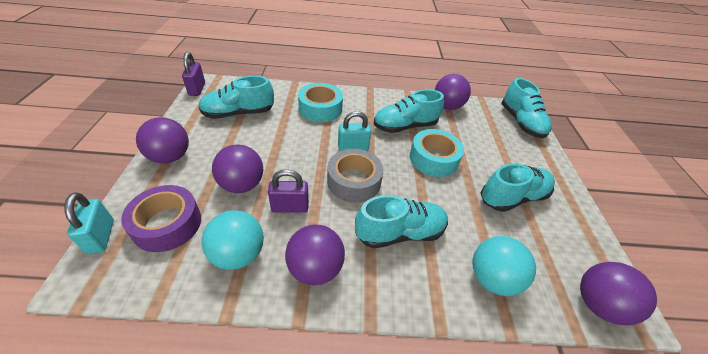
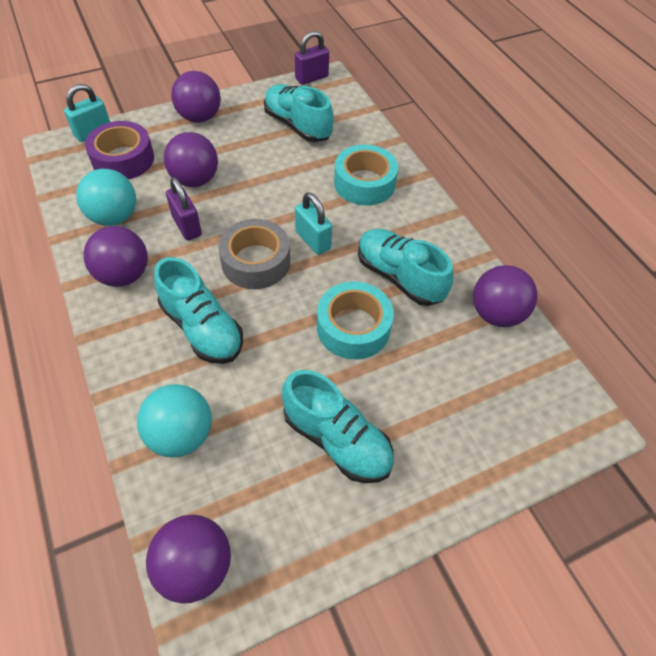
camera: 65 degrees right, 10 degrees up
(521, 122) = (545, 429): turquoise shoe -> none

